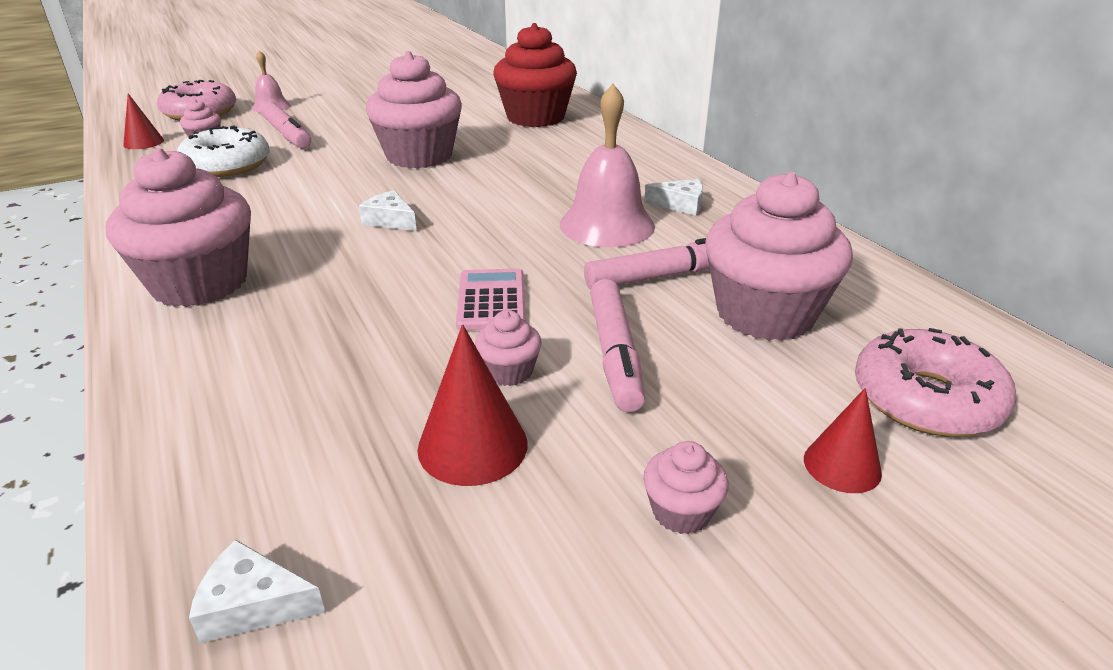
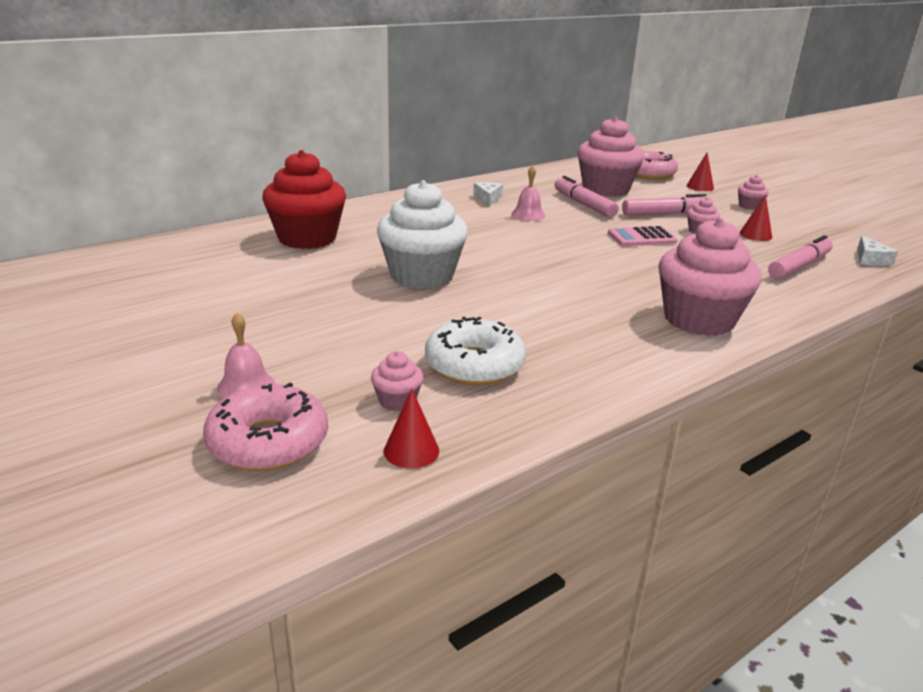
camera: 100 degrees left, 5 degrees down
(287, 134) = (366, 350): pink marker -> pink marker (799, 266)
(390, 220) = (559, 272): white cheese -> none
(419, 156) = (422, 276): pink cupcake -> white cupcake
(472, 446) = (755, 235): red cone -> red cone, size x0.66
(607, 225) = (528, 215): pink bell -> pink bell, size x0.55

